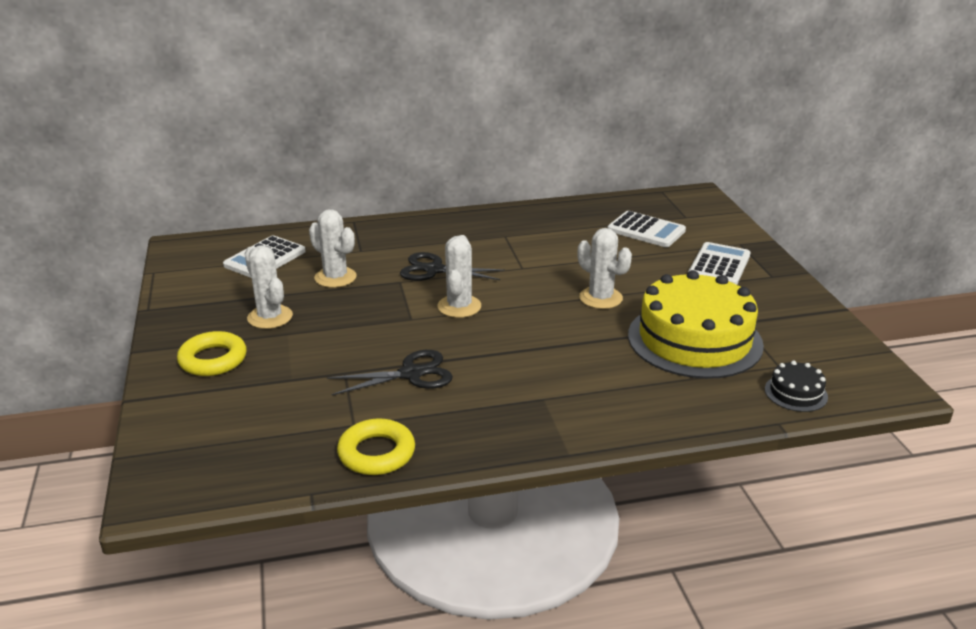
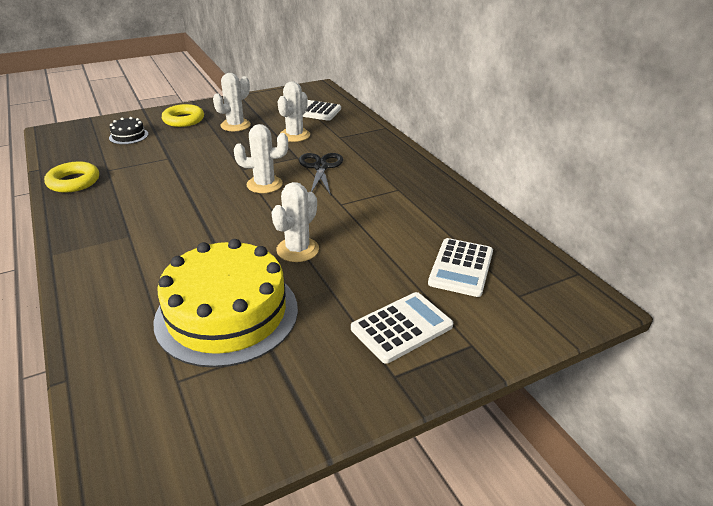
camera: 75 degrees right, 5 degrees up
(411, 374) = (166, 179): black scissors -> none
(719, 265) = (401, 327): white calculator -> white calculator turned 45 degrees counterclockwise
(796, 393) = (120, 394): black cake -> black cake (128, 136)

